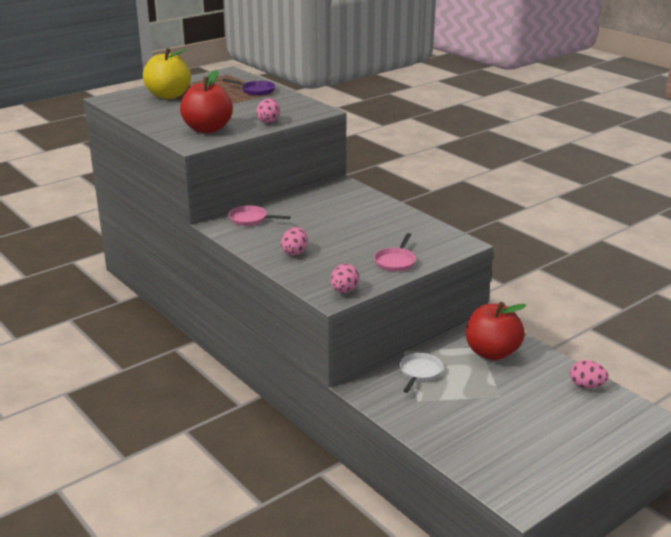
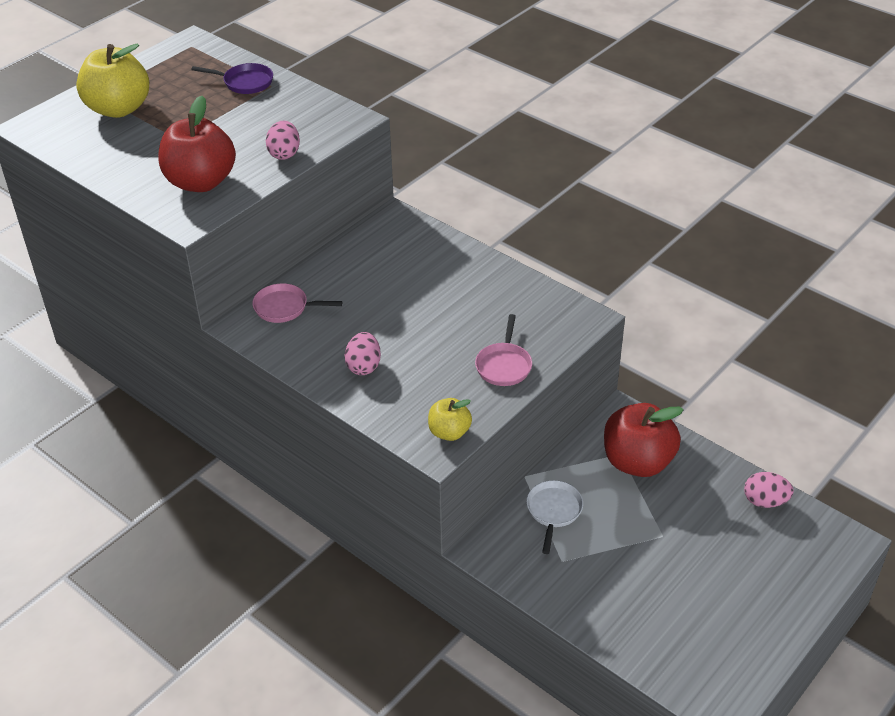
camera: 10 degrees left, 15 degrees up
(344, 291) = (449, 432): pink egg -> yellow apple

